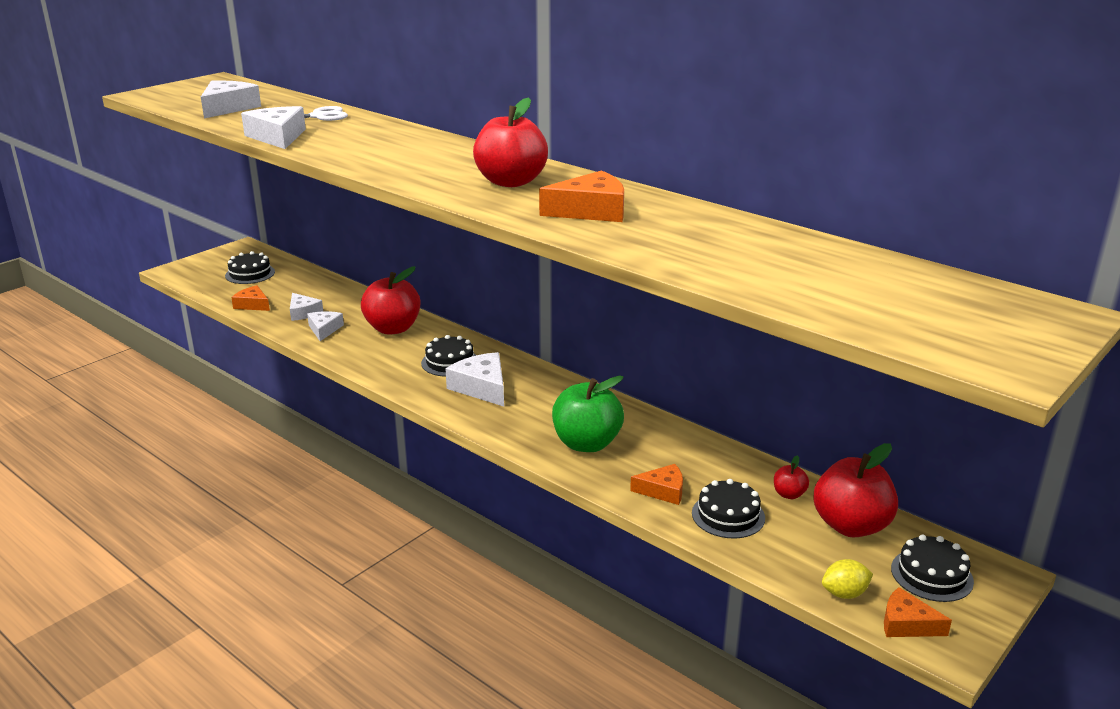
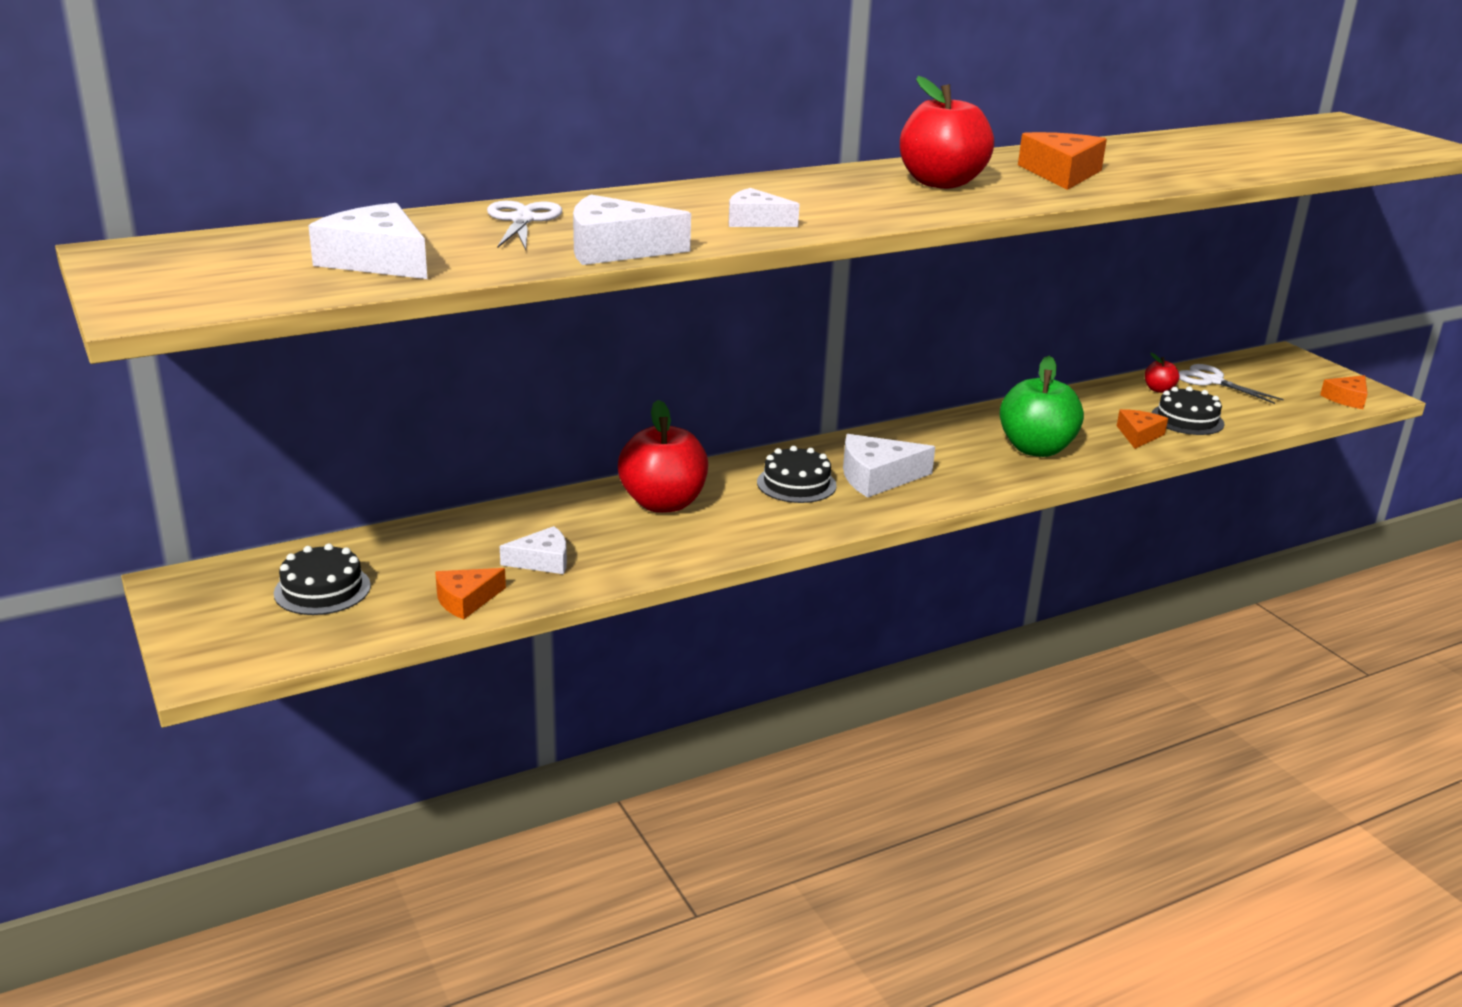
camera: 70 degrees left, 0 degrees up
(324, 329) = (621, 552): white cheese -> white cheese (755, 221)
(844, 593) = (1308, 408): yellow lemon -> none
(851, 526) = (1212, 381): red apple -> white scissors
(931, 575) = (1284, 374): black cake -> none

